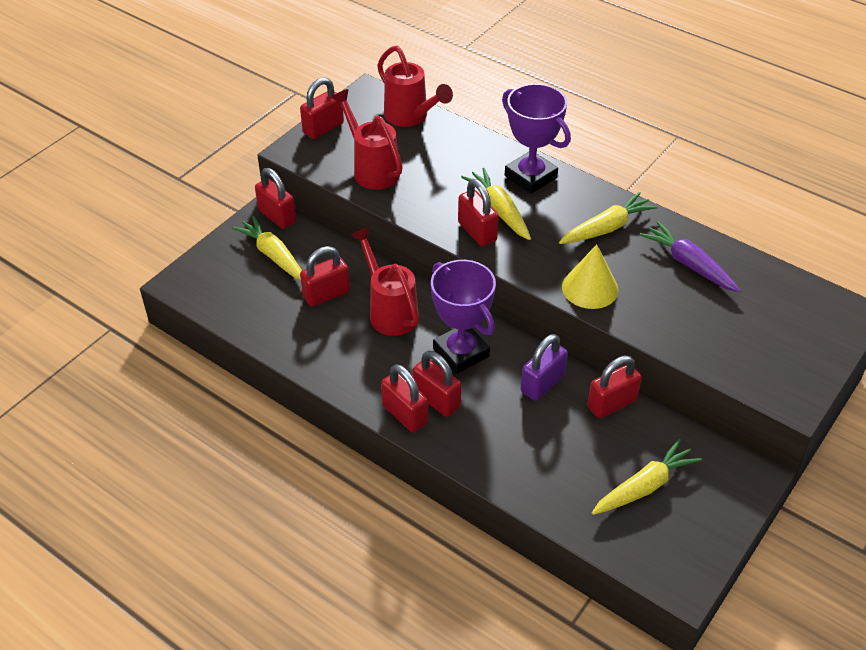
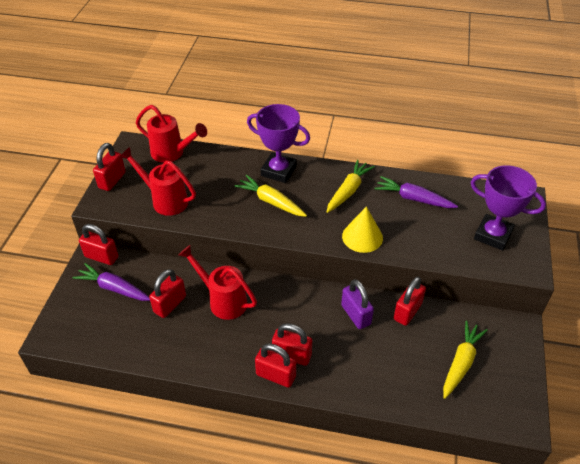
camera: 25 degrees left, 0 degrees up
(273, 255) = (114, 288): yellow carrot -> purple carrot
(461, 352) = (289, 313): purple trophy -> purple trophy (493, 235)
(477, 232) = (265, 222): red padlock -> none
(542, 384) = (356, 315): purple padlock -> purple padlock turned 45 degrees counterclockwise

